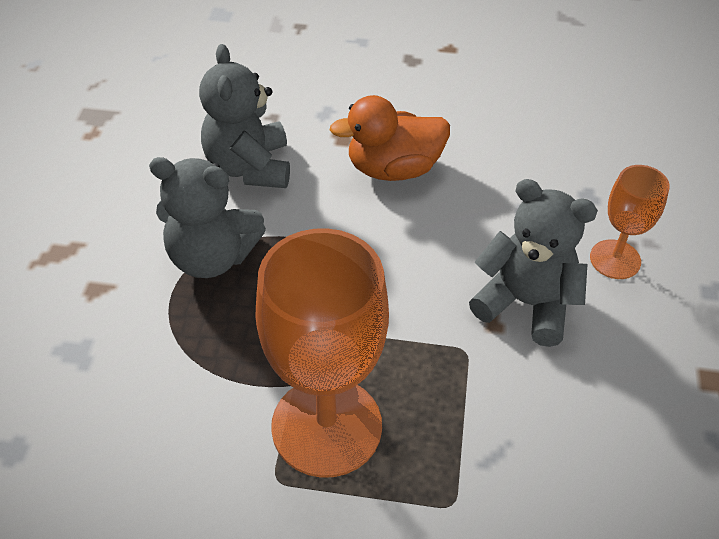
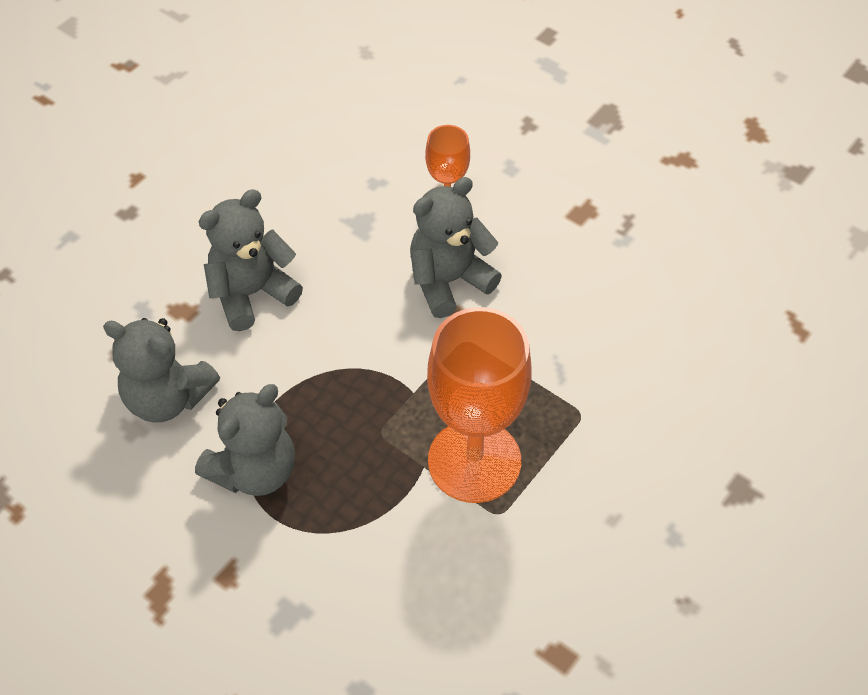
camera: 60 degrees left, 5 degrees up
(393, 168) = (251, 293): orange duck -> grey teddy bear

